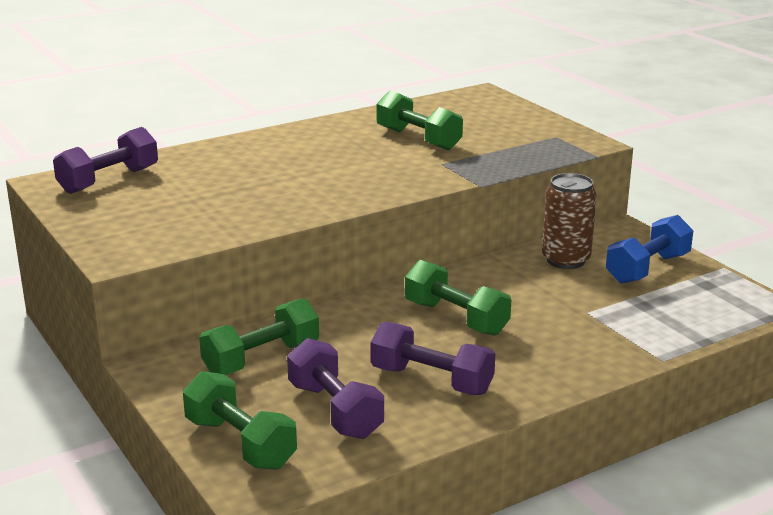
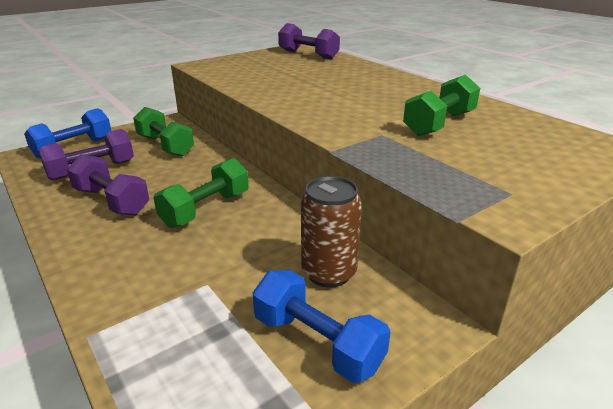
camera: 85 degrees right, 5 degrees up
(240, 443) = (74, 148): green dumbbell -> blue dumbbell
(431, 380) = (112, 201): purple dumbbell -> purple dumbbell turned 75 degrees counterclockwise

